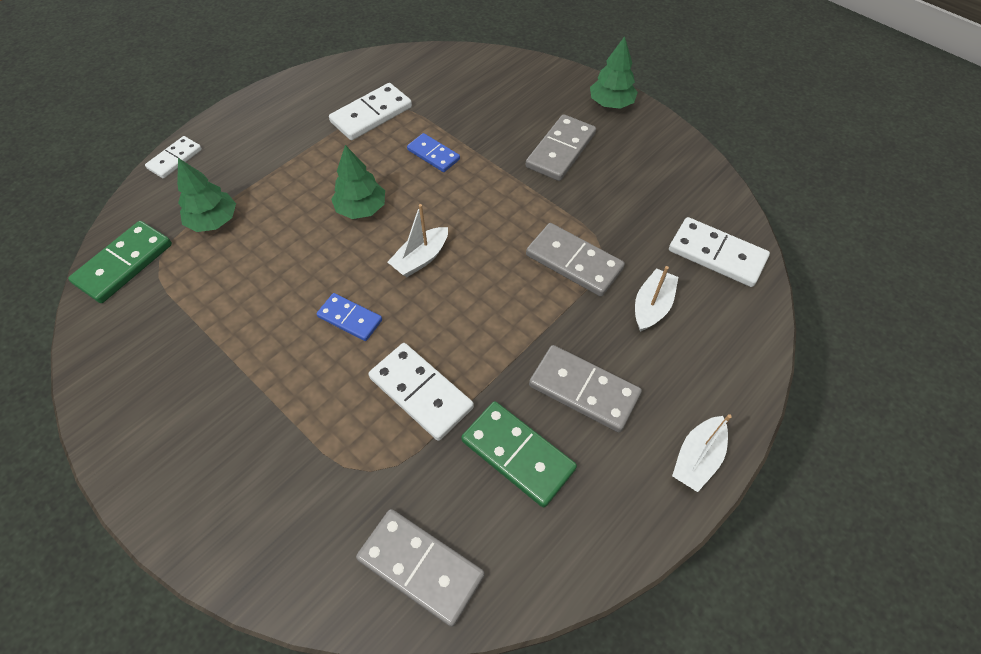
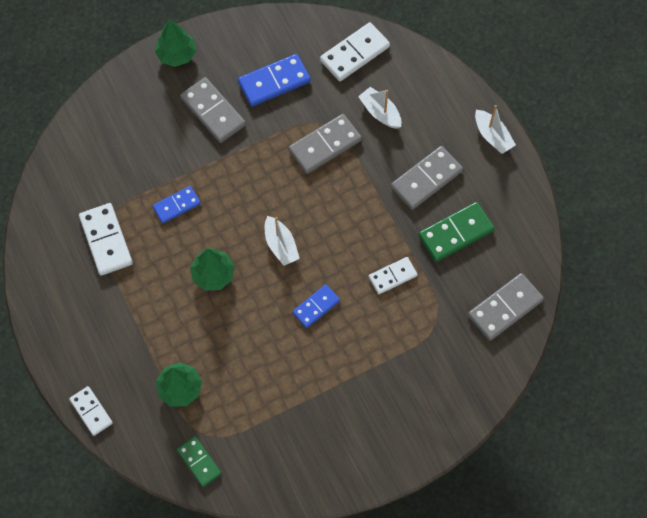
camera: 70 degrees left, 10 degrees up
(124, 264) = (199, 461): green domino -> green domino, size x0.63
(421, 392) = (392, 276): white domino -> white domino, size x0.63
(629, 190) = (274, 82): none -> blue domino

